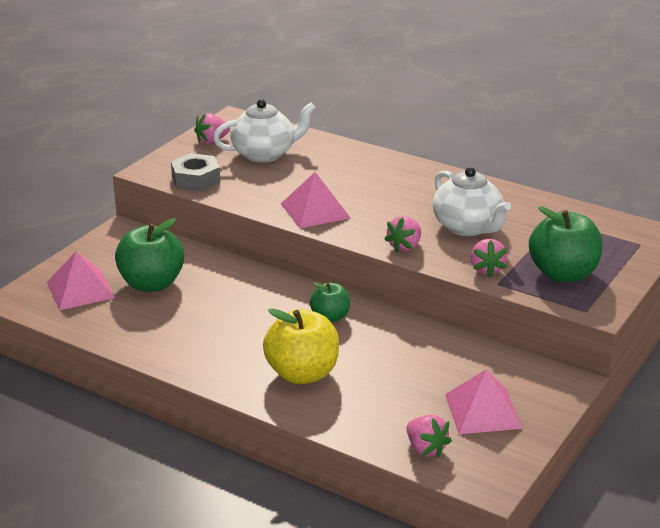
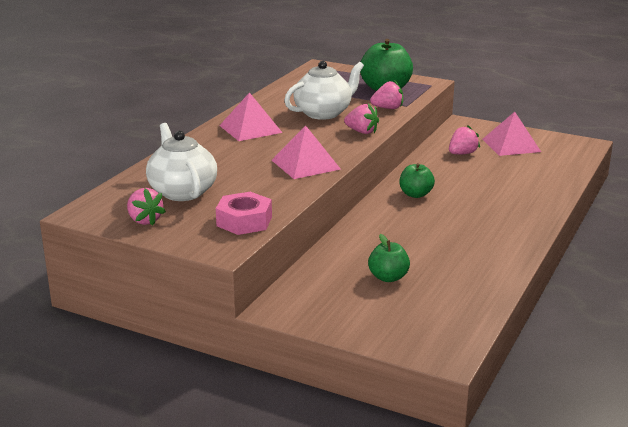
camera: 95 degrees left, 5 degrees down
(80, 290) = (412, 317): pink pyramid -> pink pyramid (250, 129)
(152, 284) = (388, 277): green apple -> green apple, size x0.57
(196, 179) = (244, 221): grey nut -> pink nut
(302, 374) = (502, 201): yellow apple -> none
(426, 448) = (564, 160): pink strawberry -> pink strawberry (462, 154)

